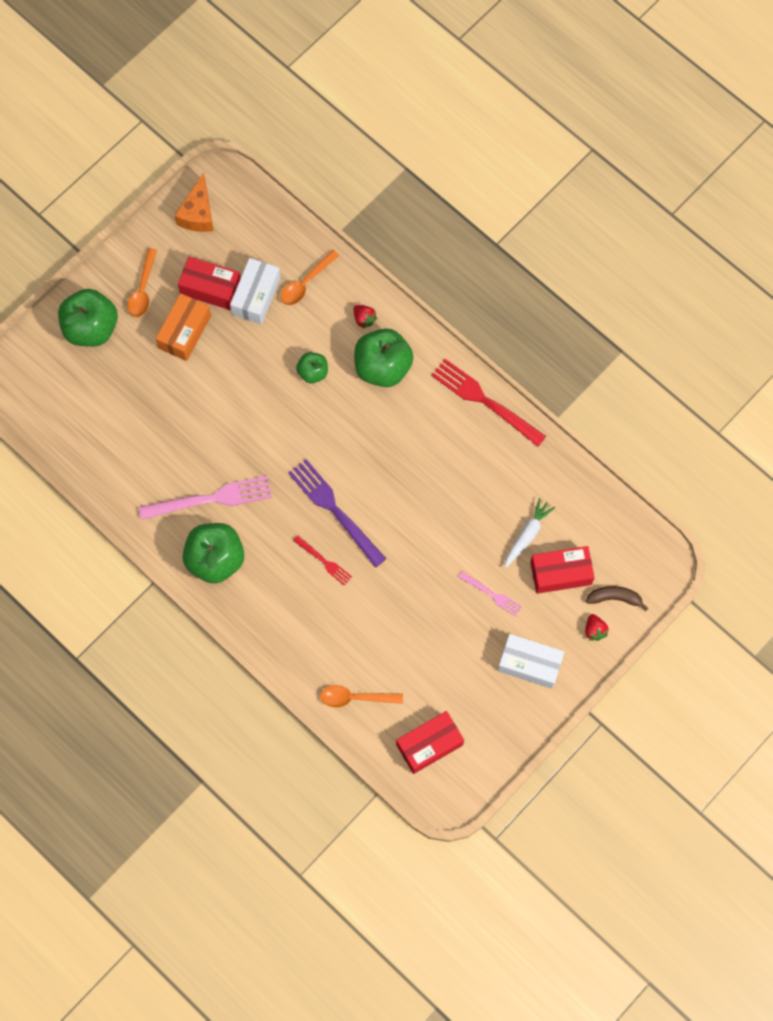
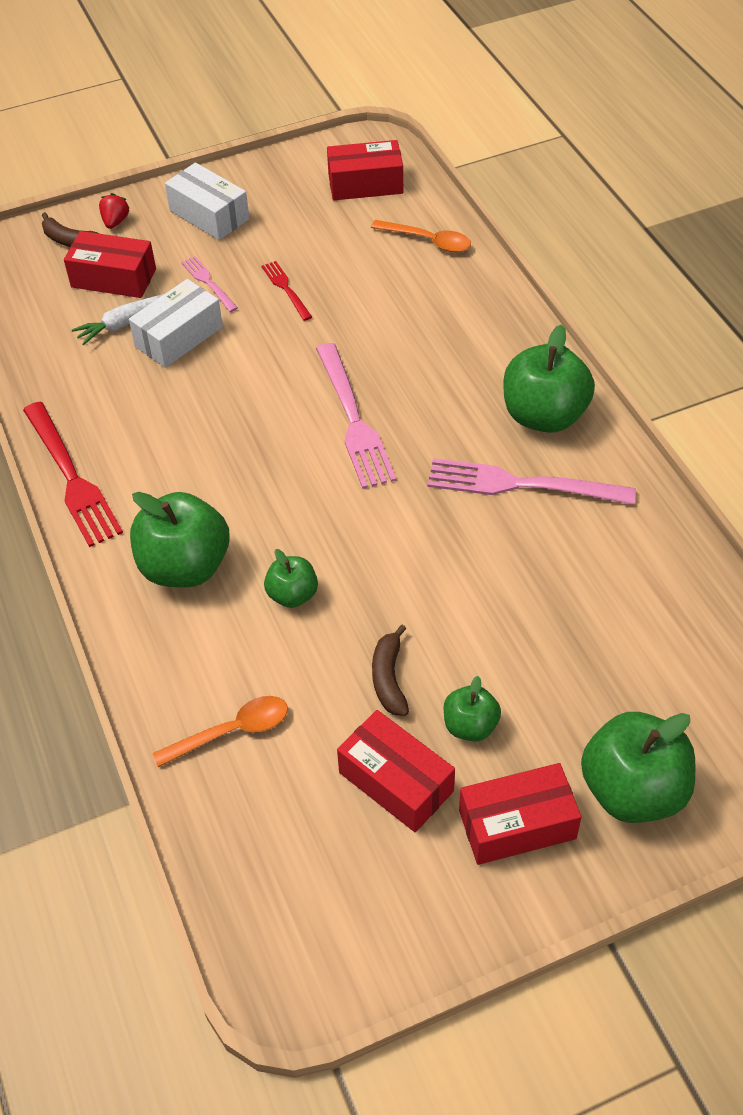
camera: 155 degrees left, 20 degrees down
(143, 289) = (517, 824): orange spoon -> red box
(184, 332) = (470, 726): orange box -> green apple
(198, 213) = (360, 930): orange cheese -> none
(237, 342) = (389, 678): none -> brown banana
(256, 296) = (324, 740): white box -> white box (179, 336)
(324, 562) = (397, 371): red fork -> red fork (285, 288)
(334, 509) = (354, 421): purple fork -> pink fork
(364, 319) = (171, 642): red strawberry -> none

